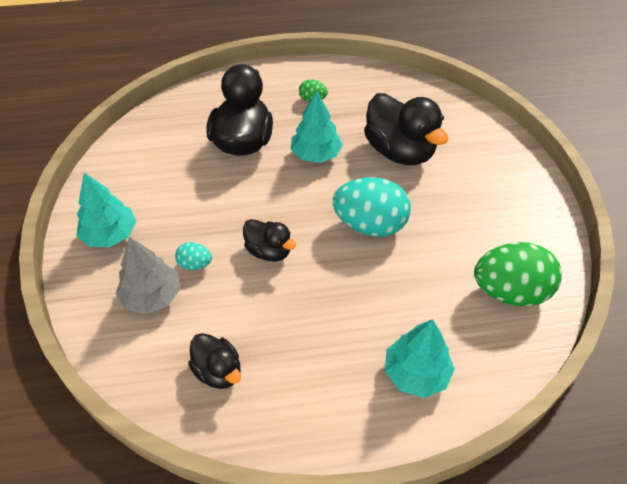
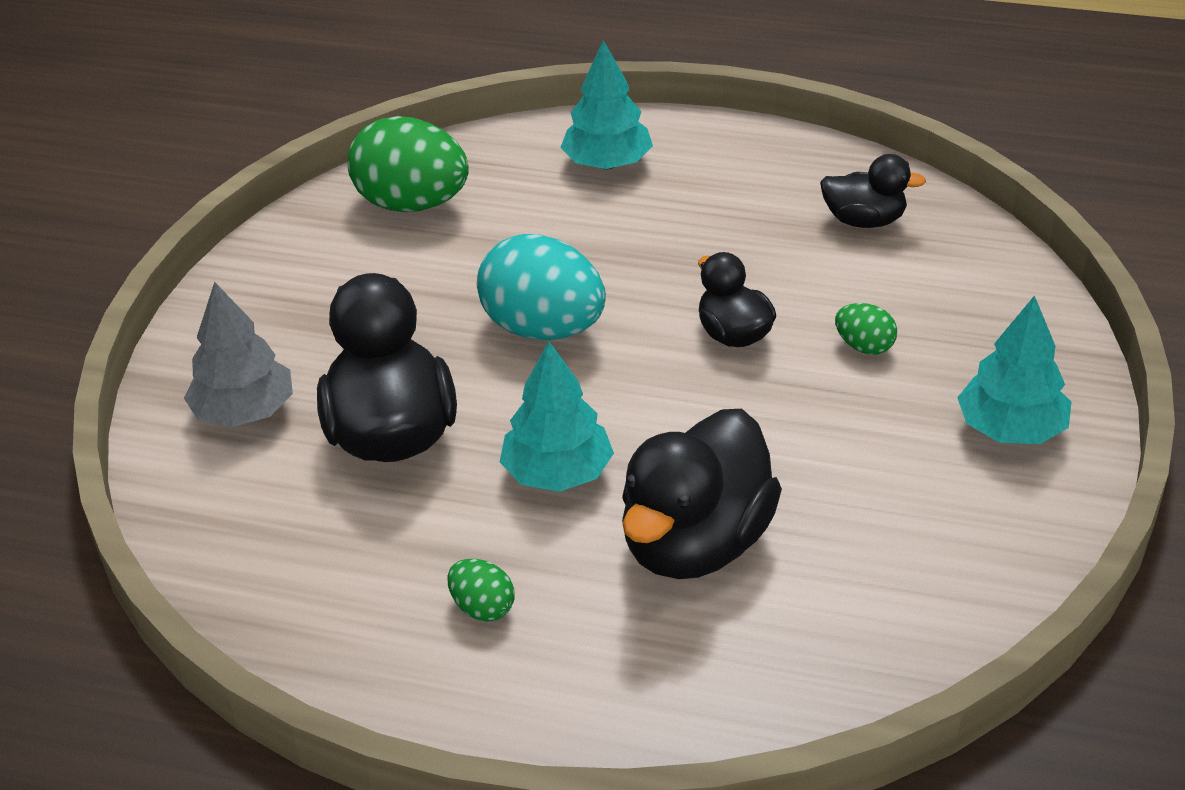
camera: 155 degrees left, 10 degrees down
(152, 296) = (945, 322): grey tree -> grey tree (244, 412)
(195, 264) = (864, 346): turquoise egg -> green egg
(218, 371) = (864, 220): black duck -> black duck turned 120 degrees clockwise

